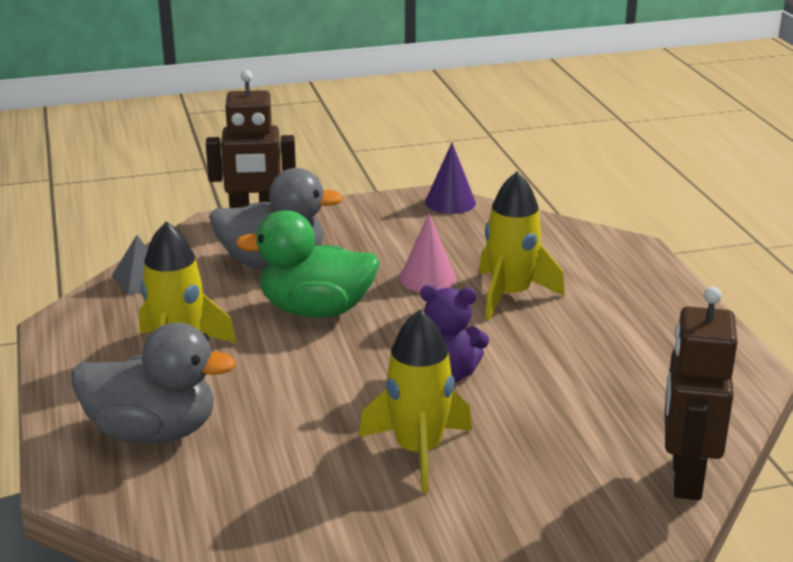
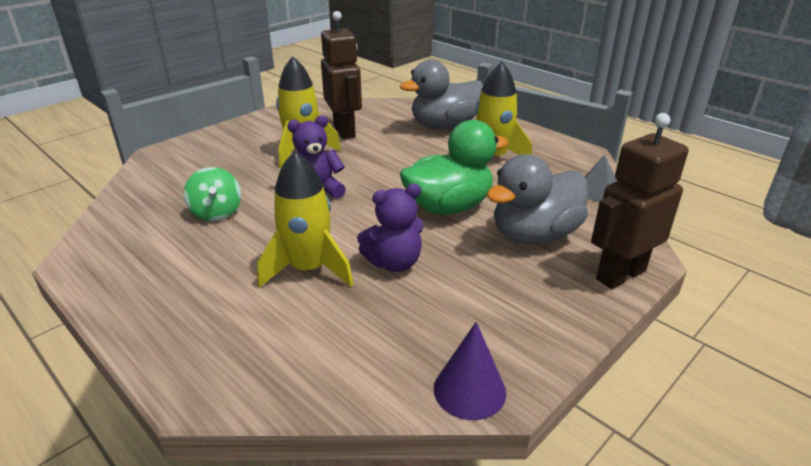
camera: 150 degrees right, 5 degrees up
(428, 278) = (394, 263): pink cone -> purple teddy bear
(584, 382) = (216, 213): none -> green spinning top
(685, 478) = (140, 177): brown robot -> brown robot (345, 131)

